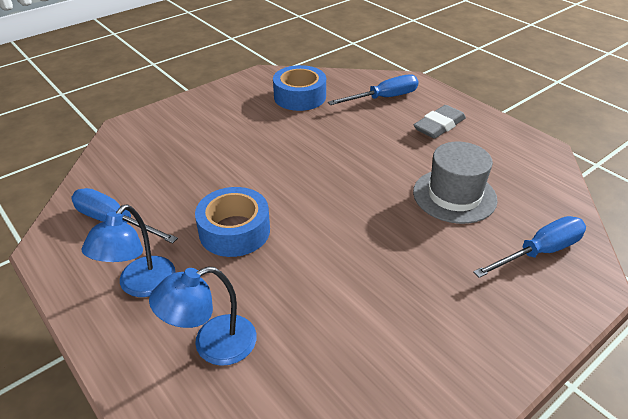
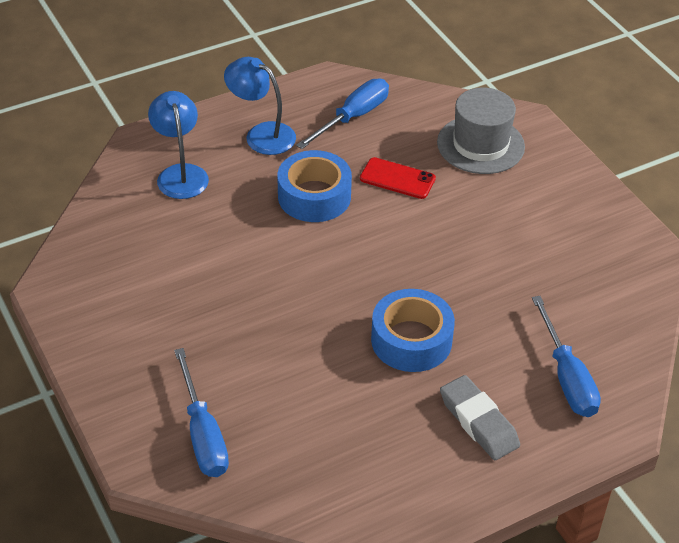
camera: 100 degrees right, 5 degrees up
(203, 184) = (397, 179): none -> red phone
(300, 96) = (582, 283): blue tape -> blue tape (411, 340)
(454, 196) = (320, 389): grey hat -> grey hat (480, 145)

